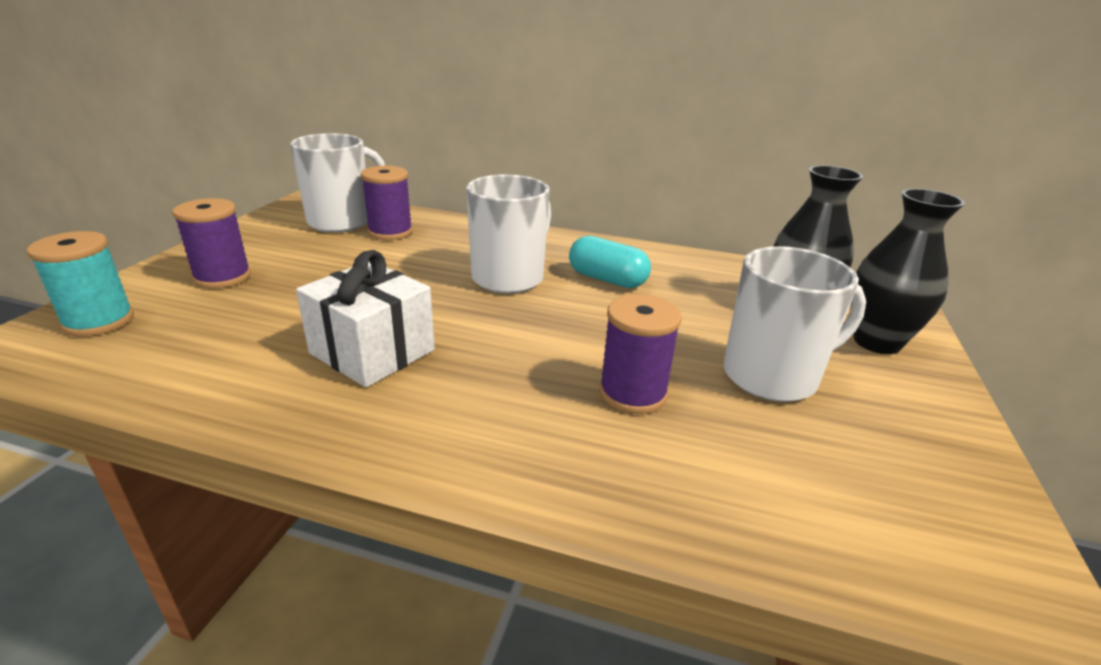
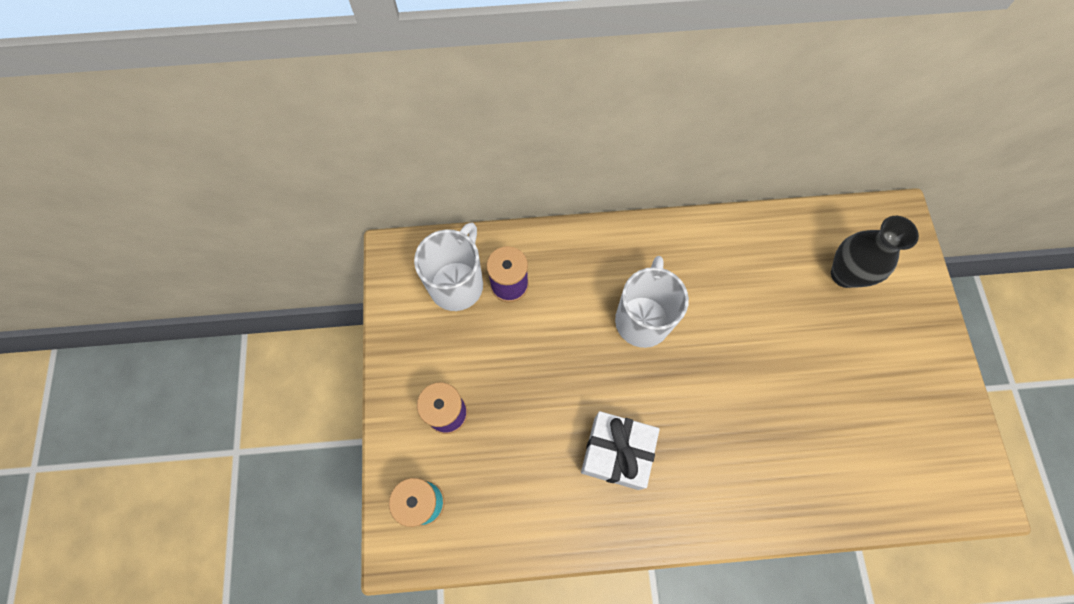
camera: 20 degrees left, 40 degrees up
(607, 279) = (709, 290): turquoise capsule -> none
(632, 393) = (782, 425): purple spool -> none
(773, 376) = (851, 370): white mug -> none
(876, 342) = (901, 300): black vase -> none

